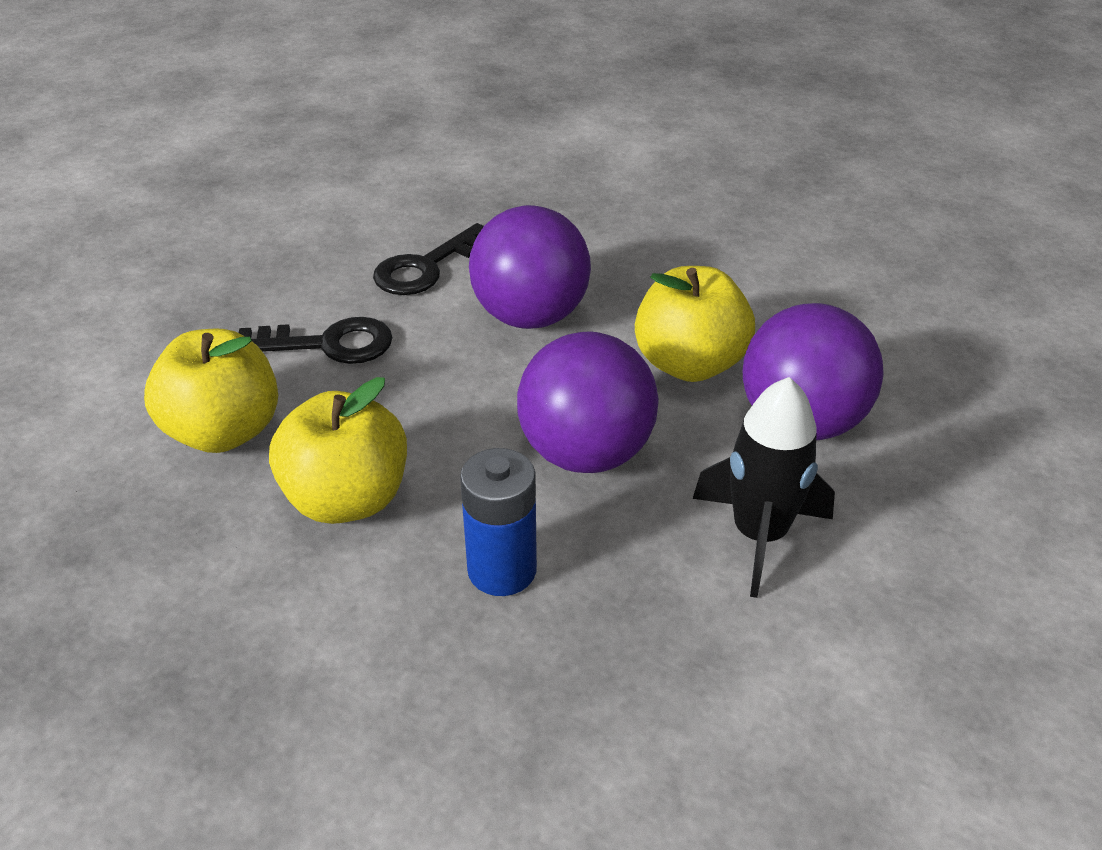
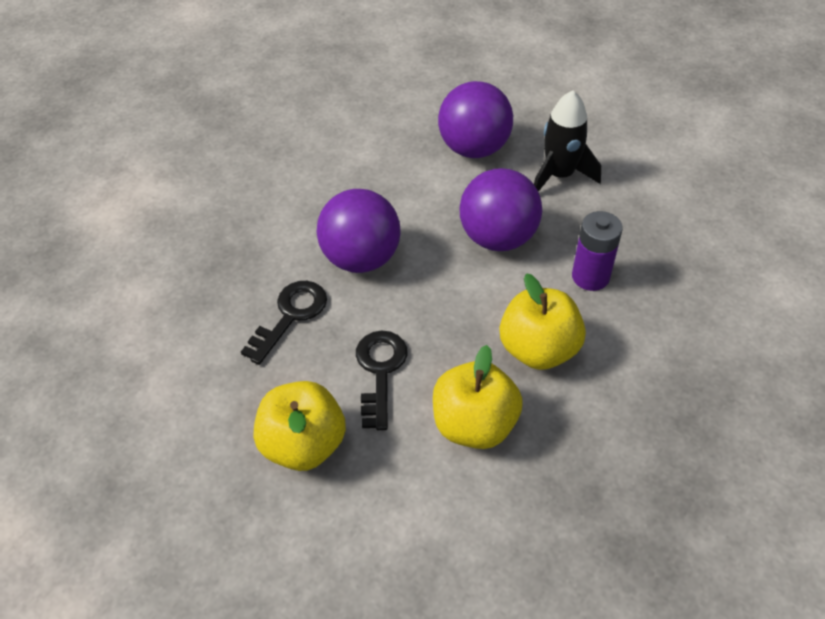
camera: 85 degrees left, 10 degrees up
(427, 267) = (290, 316): black key -> black key turned 105 degrees counterclockwise
(502, 570) = (590, 276): blue battery -> purple battery
(689, 364) = (419, 186): yellow apple -> yellow apple (303, 444)

